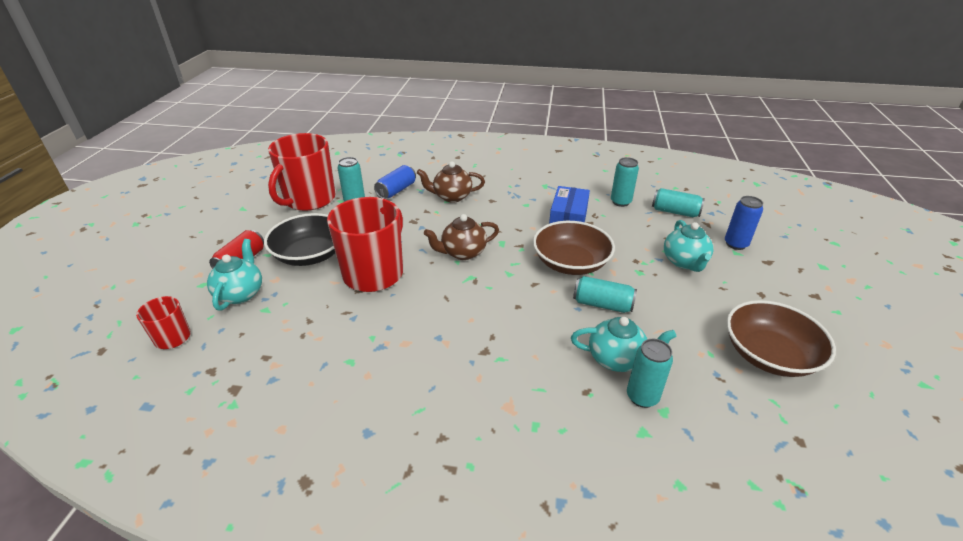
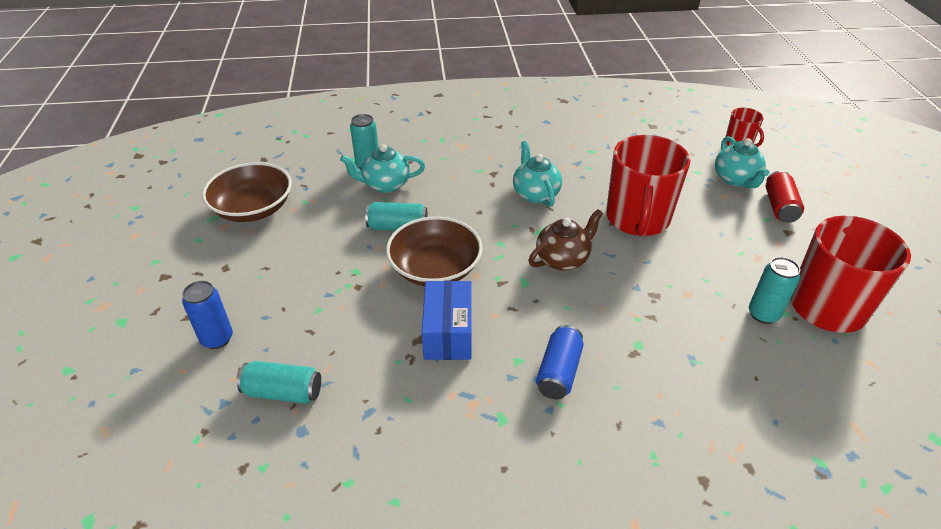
camera: 165 degrees right, 5 degrees up
(310, 254) = (723, 226): black bowl -> none
(396, 190) = (728, 351): blue can -> blue can (559, 372)
(451, 197) = (637, 354): brown teapot -> none
(620, 202) = (369, 399): turquoise can -> none
(684, 262) = (298, 295): turquoise teapot -> turquoise teapot (535, 194)

